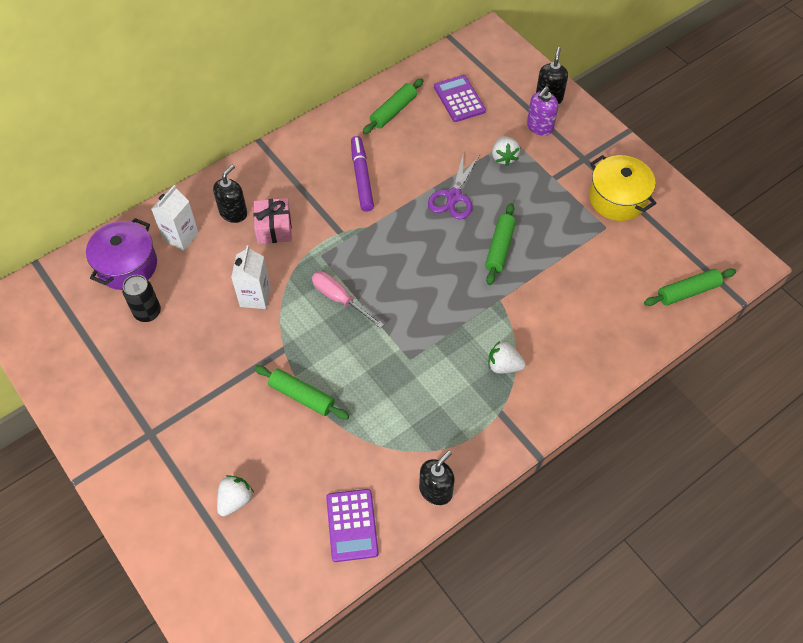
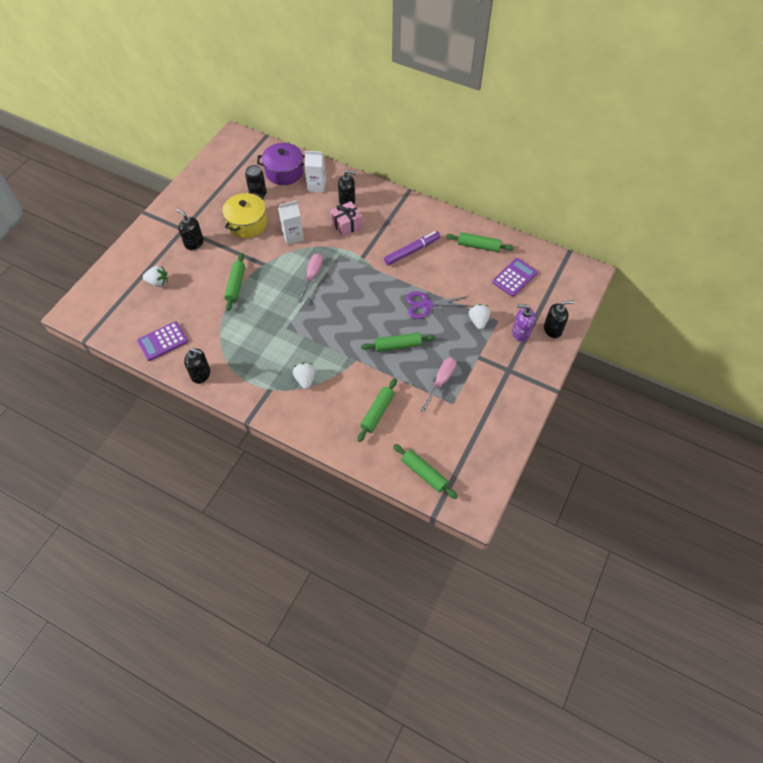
camera: 65 degrees right, 0 degrees up
(188, 427) = (194, 243): none -> black soap dispenser
(504, 157) = (478, 321): white strawberry -> white strawberry turned 120 degrees clockwise
(571, 226) = (441, 381): none -> pink screwdriver
(587, 306) = (377, 412): none -> green rolling pin
(617, 198) = (484, 402): yellow pot -> yellow pot (247, 223)

